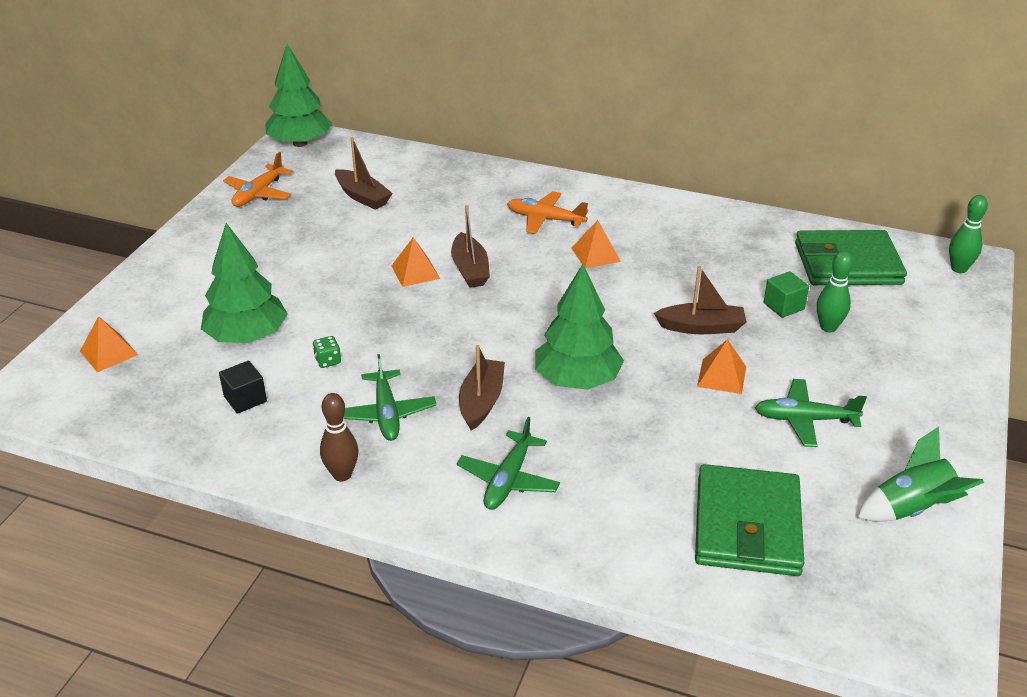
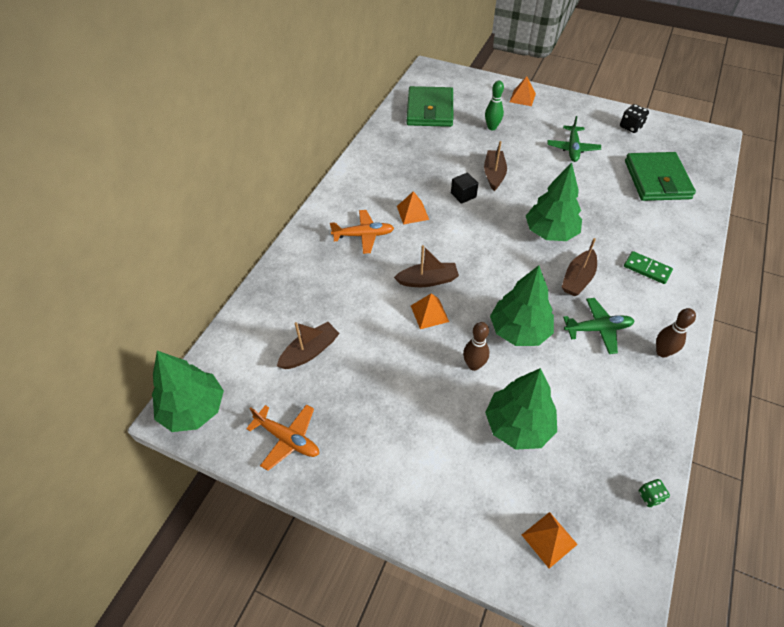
camera: 85 degrees left, 15 degrees up
(245, 399) = (596, 418): black cube -> black cube (463, 195)
(328, 361) = (544, 366): green dice -> green dice (650, 496)
(335, 305) = (474, 365): none -> brown bowling pin
(386, 342) = (519, 330): none -> green tree
(481, 401) = (578, 279): brown boat -> brown boat turned 75 degrees counterclockwise
(508, 480) = (647, 269): green plane -> green domino
(545, 219) = (364, 235): orange plane -> orange plane turned 120 degrees counterclockwise
(721, 376) = (540, 172): orange pyramid -> orange pyramid (522, 98)
(747, 525) = (657, 180): green wallet -> green wallet turned 75 degrees clockwise
(783, 306) = (472, 140): green cube -> none
(912, 509) = (631, 127): green rocket -> black dice
(958, 269) = (437, 75): green bowling pin -> none

